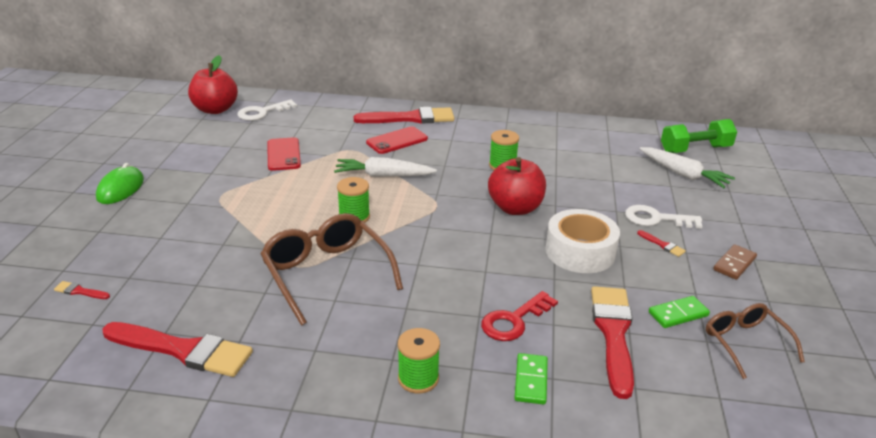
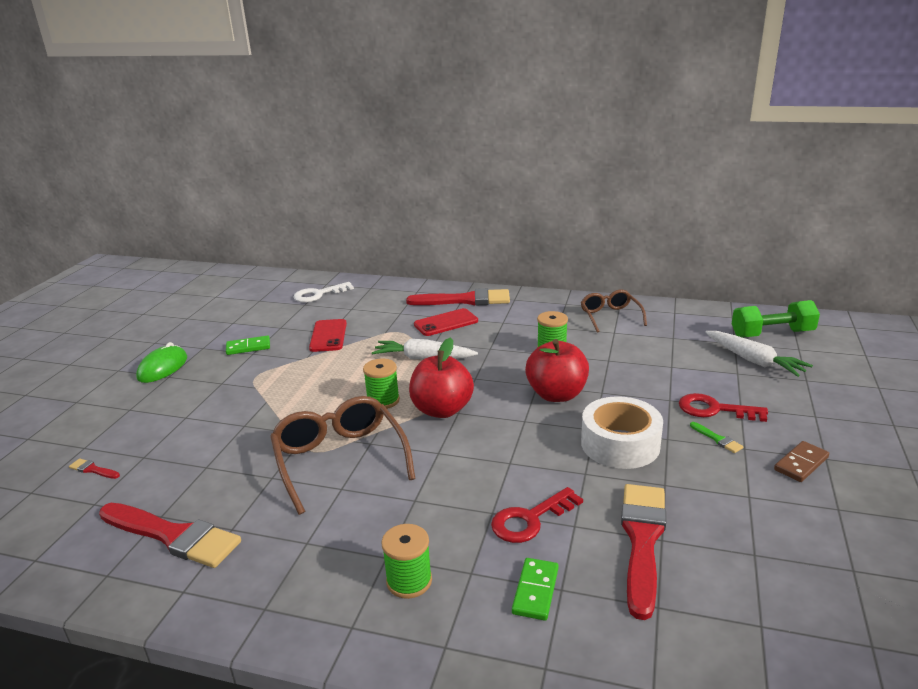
camera: 10 degrees right, 5 degrees down
(215, 109) = (274, 292): red apple -> red apple (442, 410)
(656, 219) = (714, 409): white key -> red key
(662, 245) = (717, 439): red brush -> green brush
(678, 314) = (724, 520): green domino -> green domino (248, 347)
(745, 343) = (802, 559): brown glasses -> brown glasses (610, 316)

